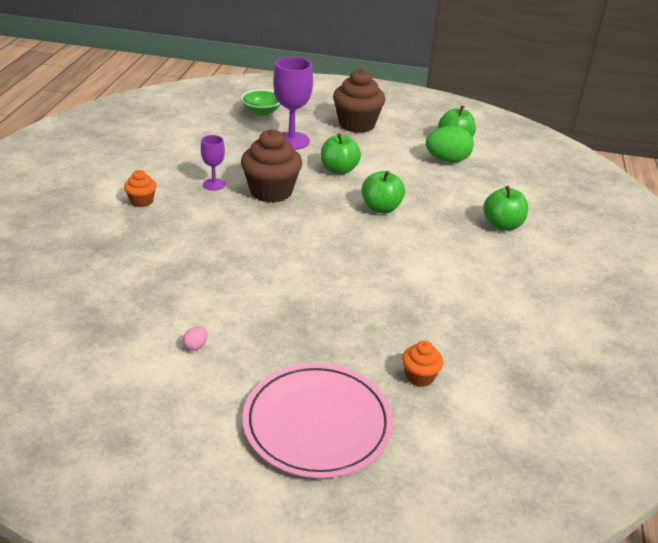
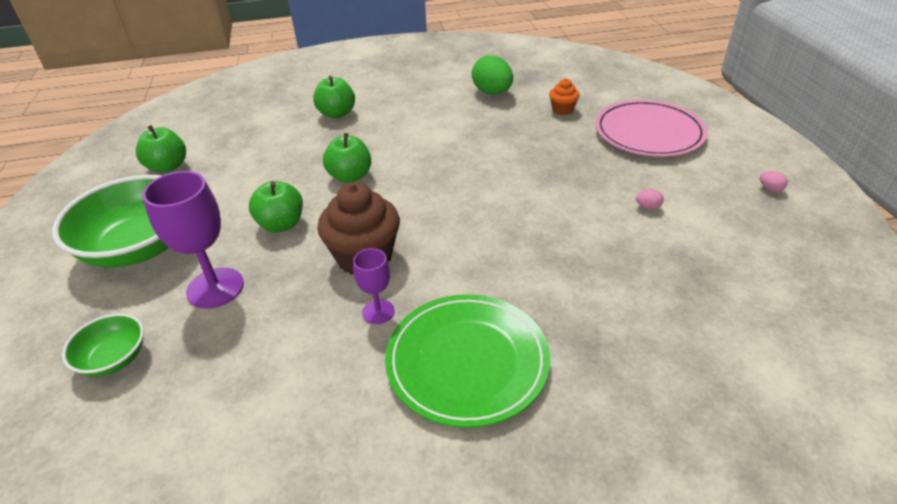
camera: 110 degrees left, 5 degrees up
(135, 455) = (770, 189): none -> pink egg
(141, 201) = (467, 361): orange cupcake -> green plate
(357, 124) = (140, 246): brown cupcake -> green bowl
(447, 160) = (220, 162): green egg -> green egg (492, 92)

